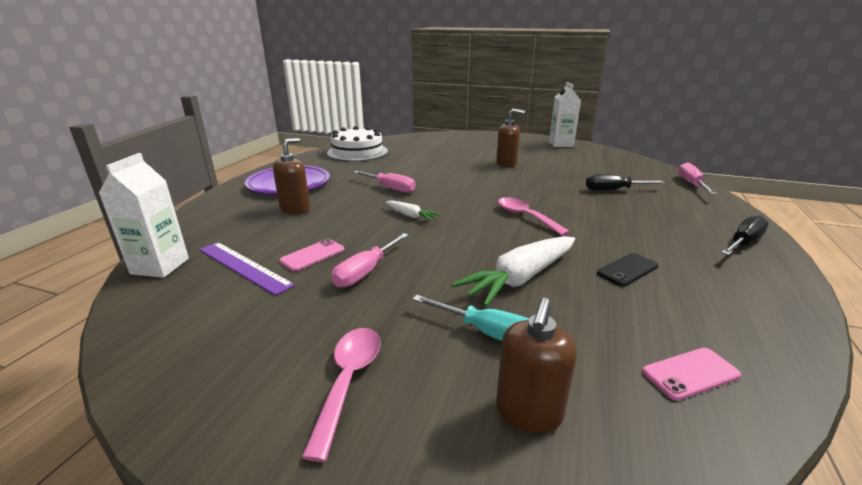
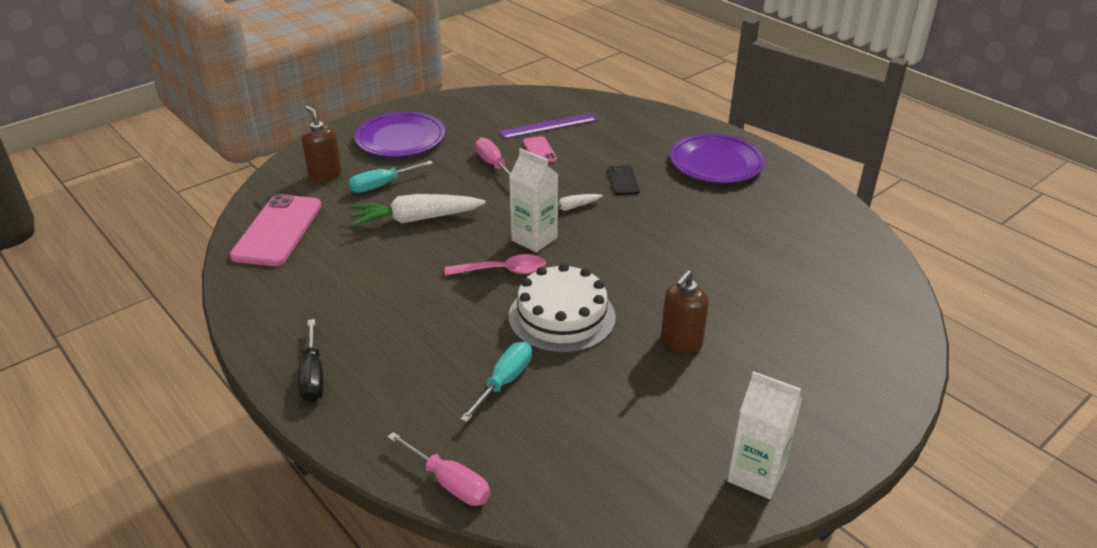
camera: 120 degrees right, 10 degrees up
(160, 266) = (578, 101): white carton -> white carton (534, 239)
(295, 208) = (640, 157): brown soap dispenser -> none
(348, 381) = (400, 139): pink spoon -> purple plate
(357, 152) = (825, 230): white cake -> white cake (562, 316)
(390, 188) = (654, 217): pink screwdriver -> none
(520, 278) = (415, 219): white carrot -> white carrot turned 90 degrees counterclockwise
(614, 190) = (504, 382): black screwdriver -> turquoise screwdriver
(627, 270) = (367, 273): black phone -> black phone (623, 180)
(690, 373) = (277, 230): pink phone -> pink phone, size x2.03

